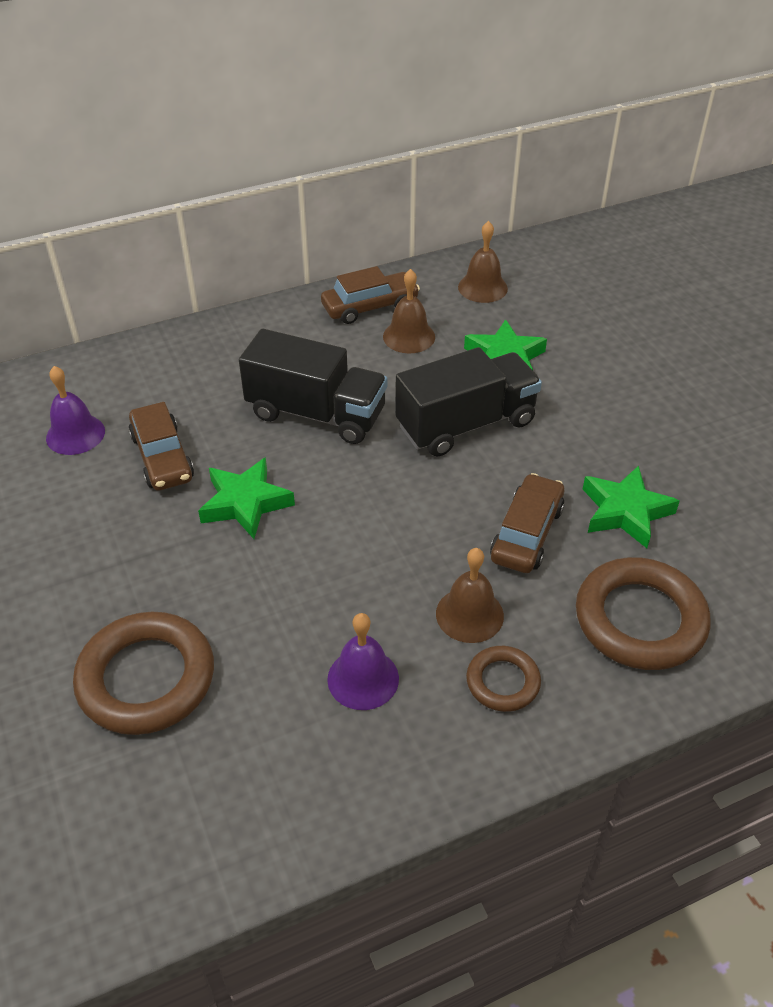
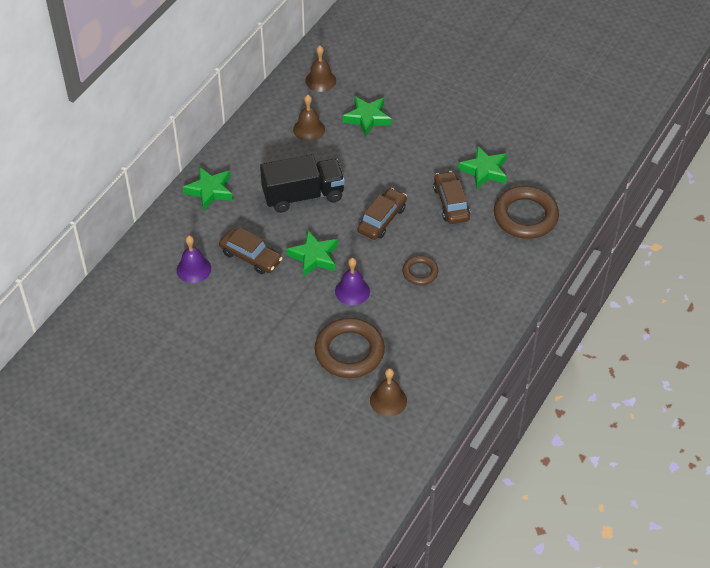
camera: 35 degrees left, 5 degrees up
(204, 350) = (210, 191): none -> green star
(363, 678) = (437, 301): purple bell -> purple bell (352, 291)
(370, 306) = (272, 121): brown car -> brown car (382, 219)
(466, 424) = (379, 164): black truck -> none
(469, 614) = (457, 252): brown bell -> brown bell (388, 400)
(503, 682) = (492, 271): brown ring -> brown ring (420, 272)

